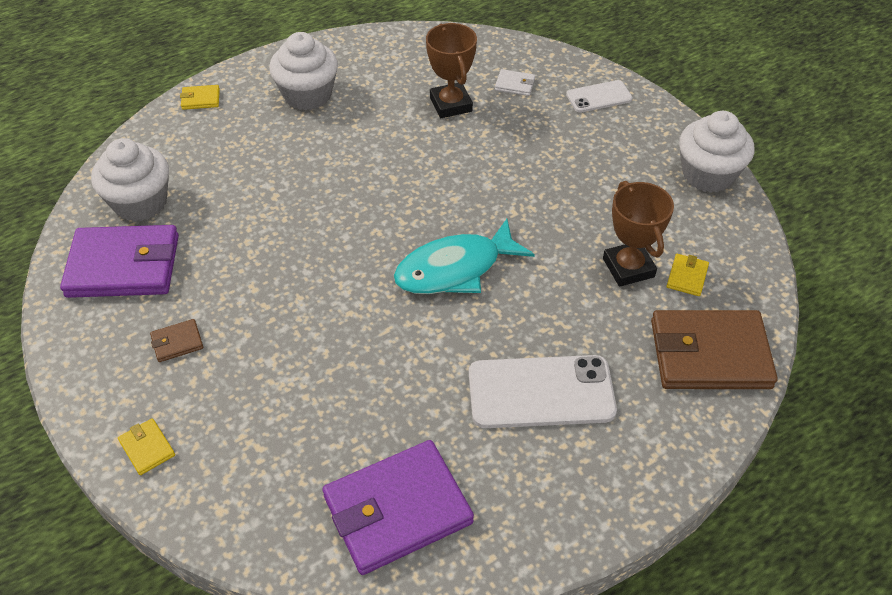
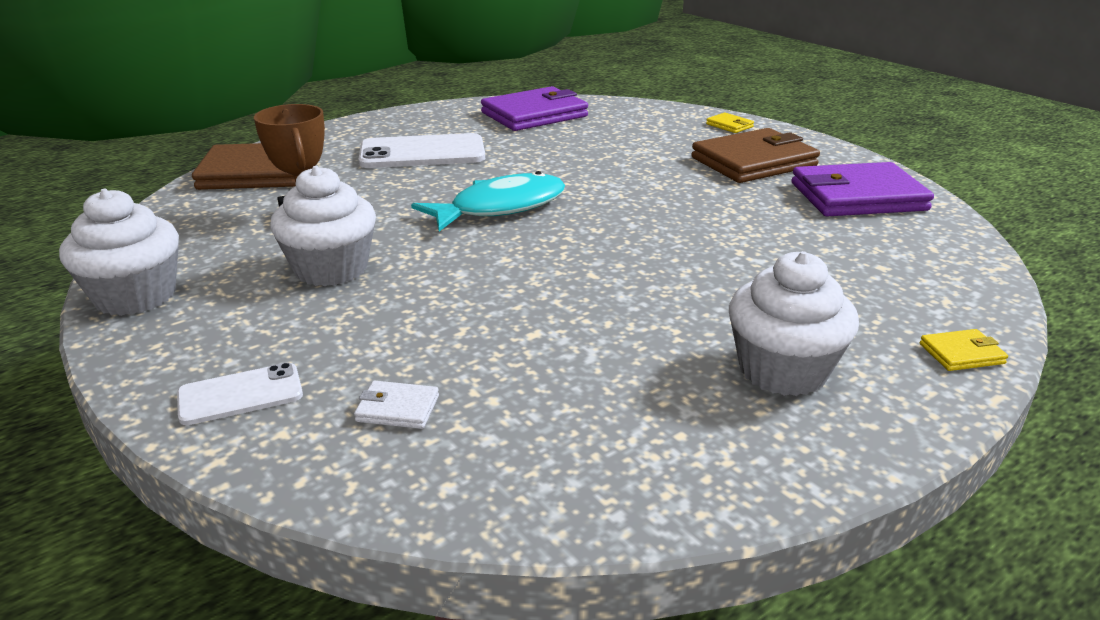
camera: 175 degrees right, 20 degrees down
(140, 202) = (901, 239): white cupcake -> white cupcake (331, 269)
(177, 342) = (753, 162): brown wallet -> brown wallet, size x2.38
(451, 104) = (520, 368): brown trophy -> none
(687, 277) = (243, 212): yellow wallet -> none

